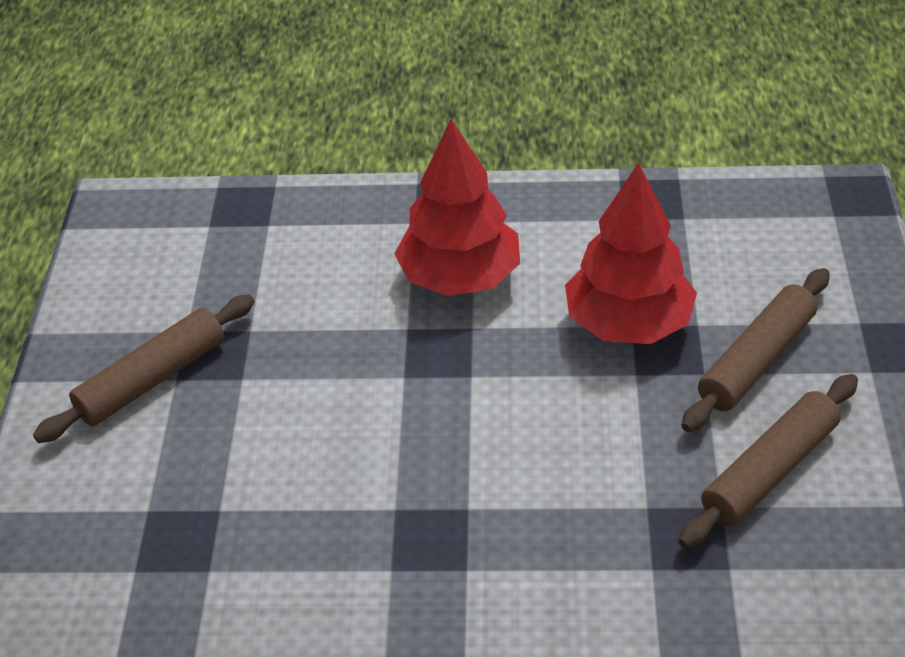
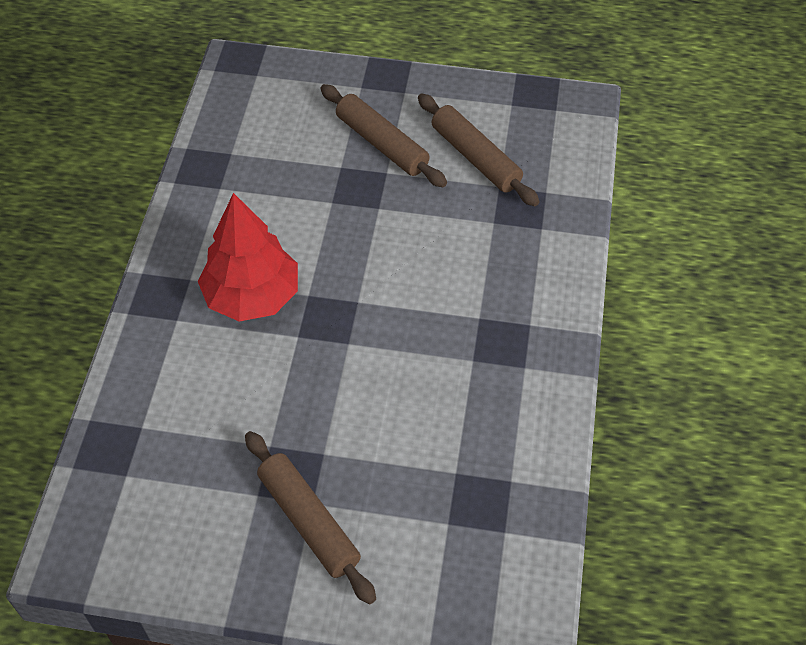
camera: 85 degrees left, 10 degrees up
(628, 323) = (330, 203): red tree -> none

